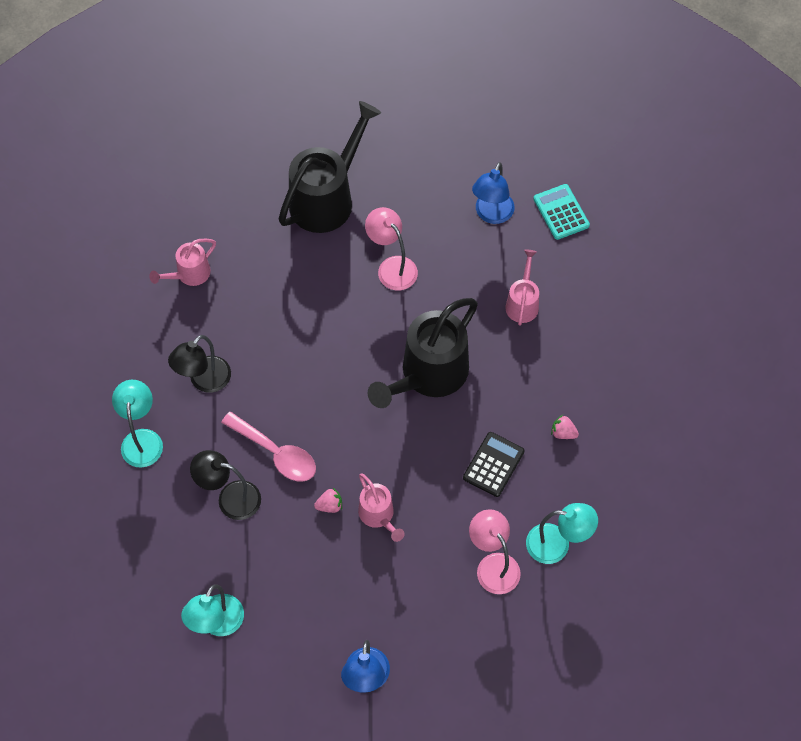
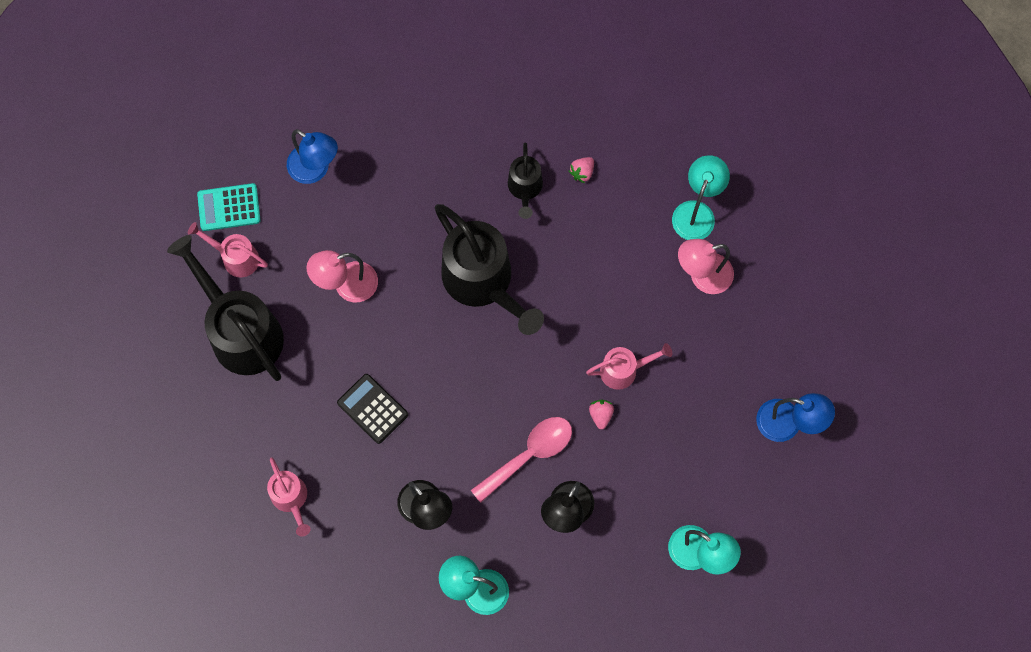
camera: 75 degrees left, 10 degrees up
(493, 464) = (598, 247): black calculator -> black calculator (372, 409)
(522, 302) = (428, 169): pink watering can -> pink watering can (235, 257)
(530, 388) = (525, 189): none -> black watering can
(561, 212) = (334, 101): turquoise calculator -> turquoise calculator (229, 207)

